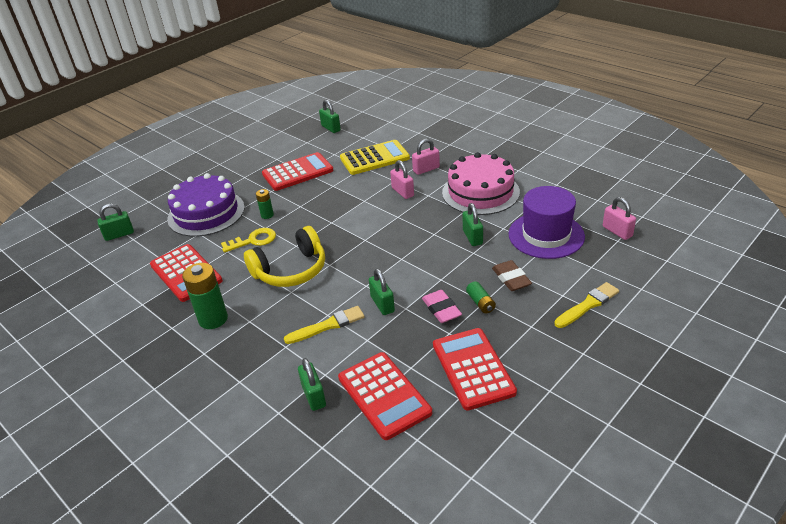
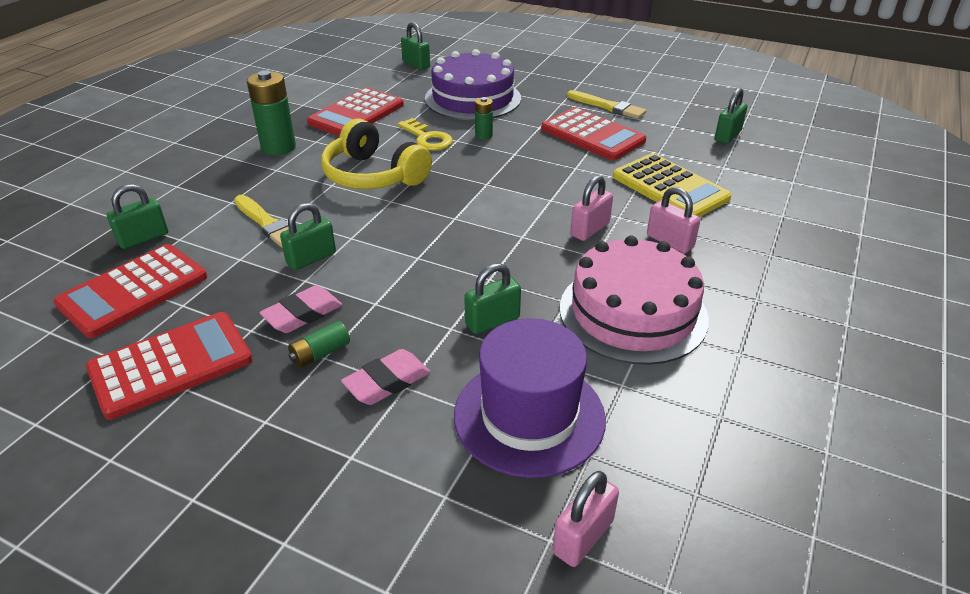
camera: 70 degrees right, 0 degrees up
(511, 279) = (387, 382): brown eraser -> pink eraser
(587, 305) = (323, 497): yellow brush -> yellow brush (607, 106)

